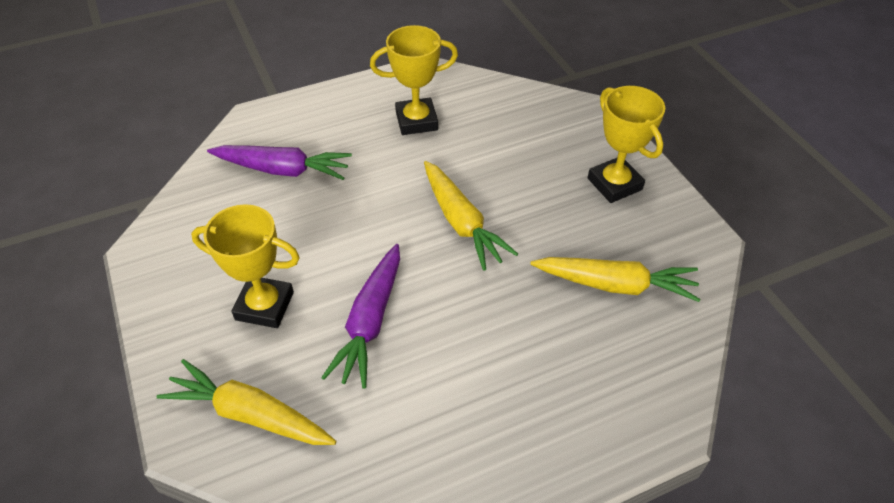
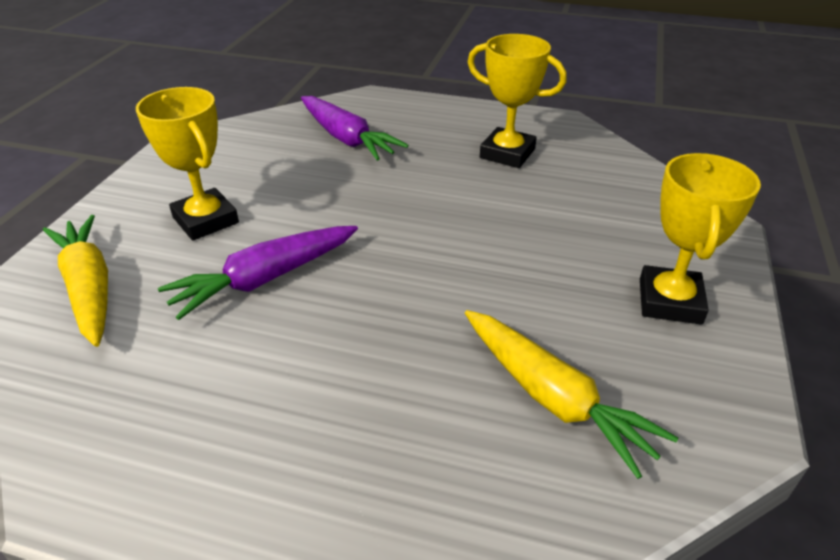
camera: 40 degrees right, 10 degrees down
(461, 222) = (450, 248): yellow carrot -> none

